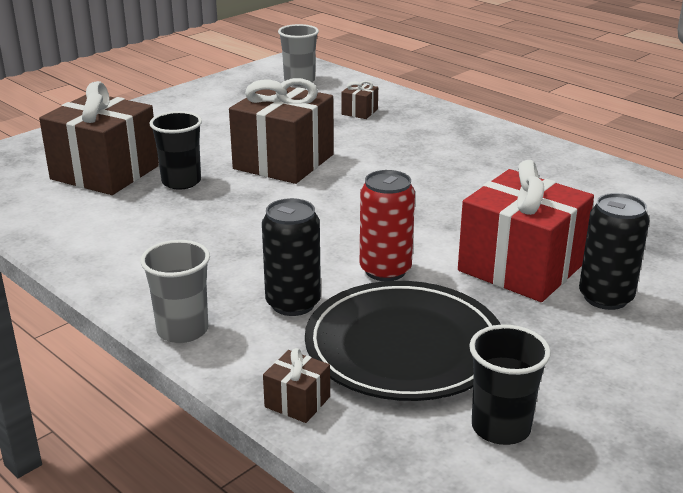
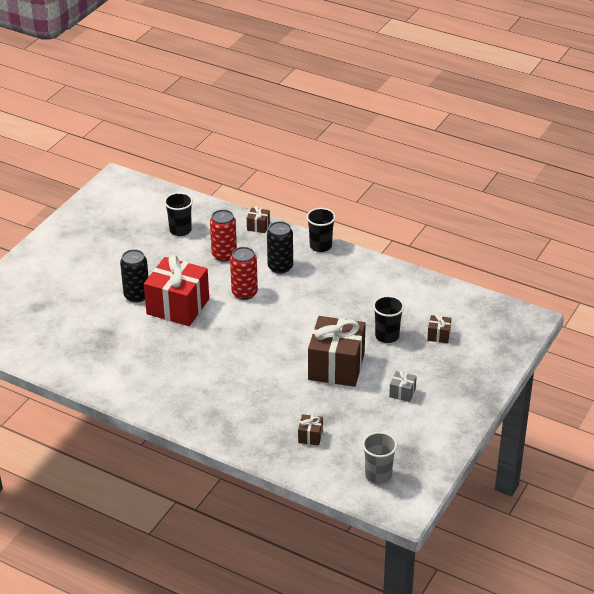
camera: 165 degrees right, 10 degrees up
(105, 172) = (438, 335): brown gift -> brown gift, size x0.42
(182, 330) = (320, 246): grey cup -> black cup
(215, 129) = (402, 393): none -> grey gift
(404, 347) = (224, 255): black plate -> red can

